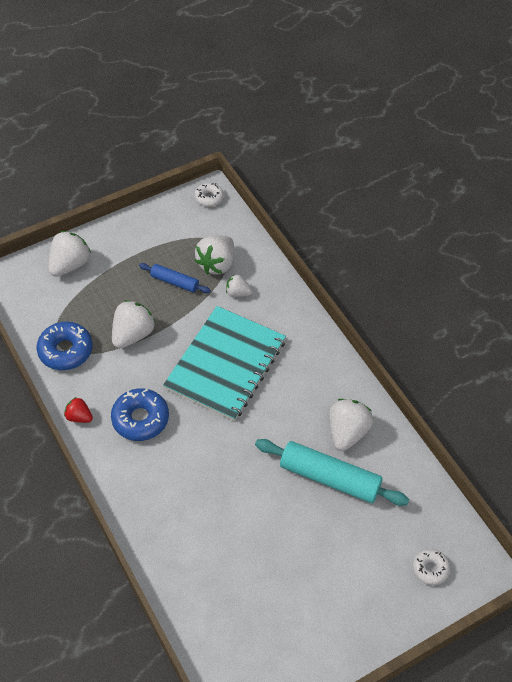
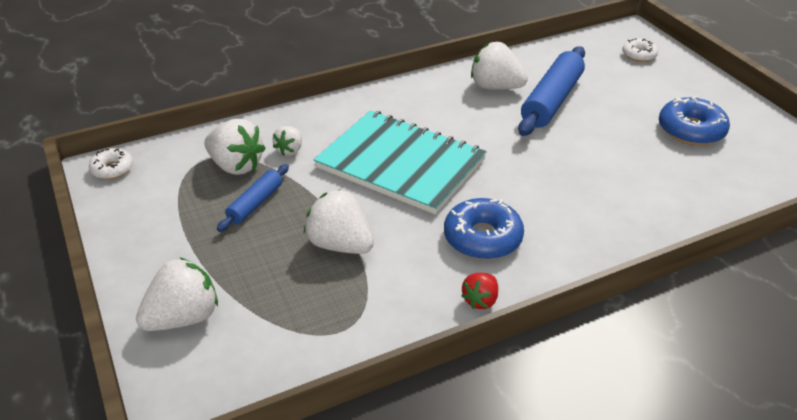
camera: 85 degrees left, 15 degrees down
(65, 351) = (358, 319): blue donut -> blue donut (691, 130)
(70, 265) = (183, 318): white strawberry -> white strawberry turned 105 degrees clockwise
(329, 478) = (551, 101): turquoise rolling pin -> blue rolling pin

